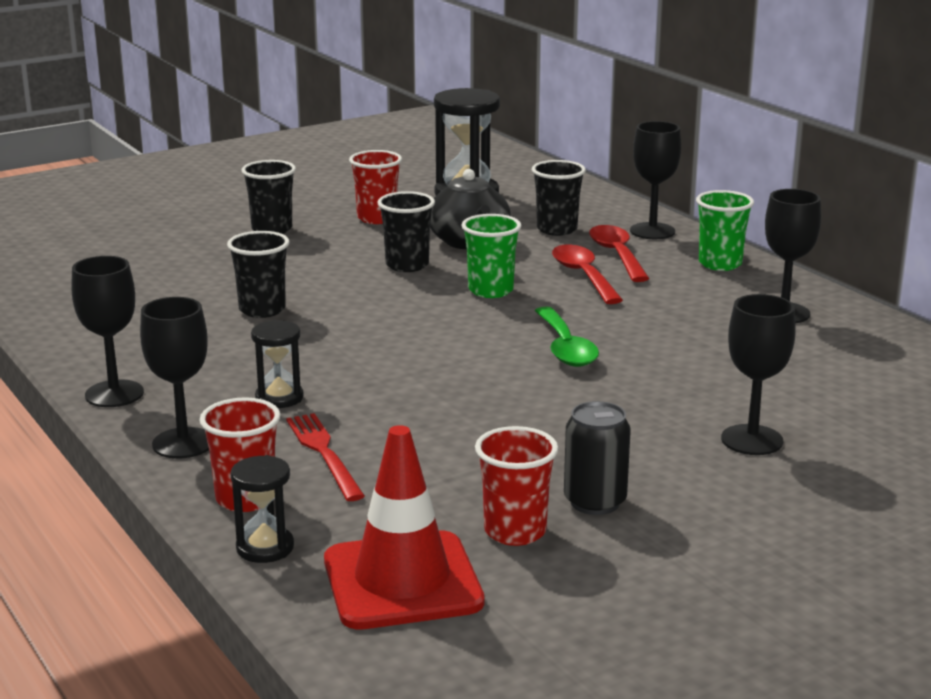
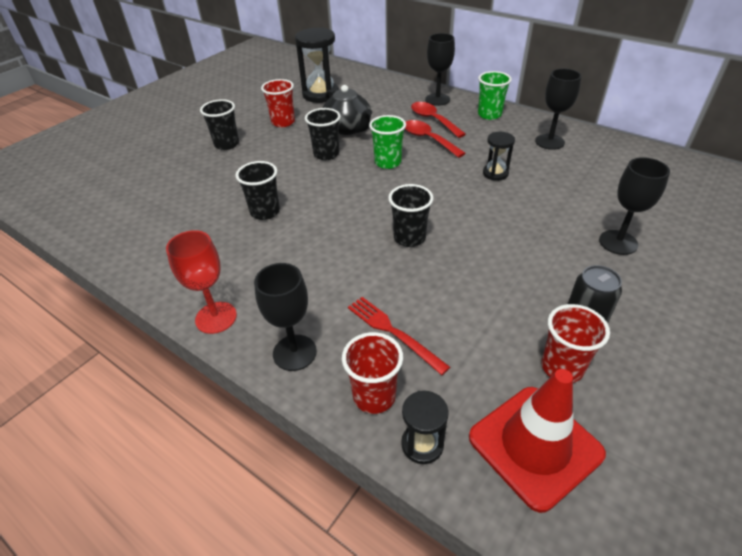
camera: 20 degrees left, 20 degrees up
(114, 394) = (216, 317): black goblet -> red goblet
(279, 398) = (329, 288): black hourglass -> black hourglass (495, 173)
(556, 229) = (388, 109): black cup -> black cup (409, 238)
(565, 348) = (463, 197): green spoon -> none

